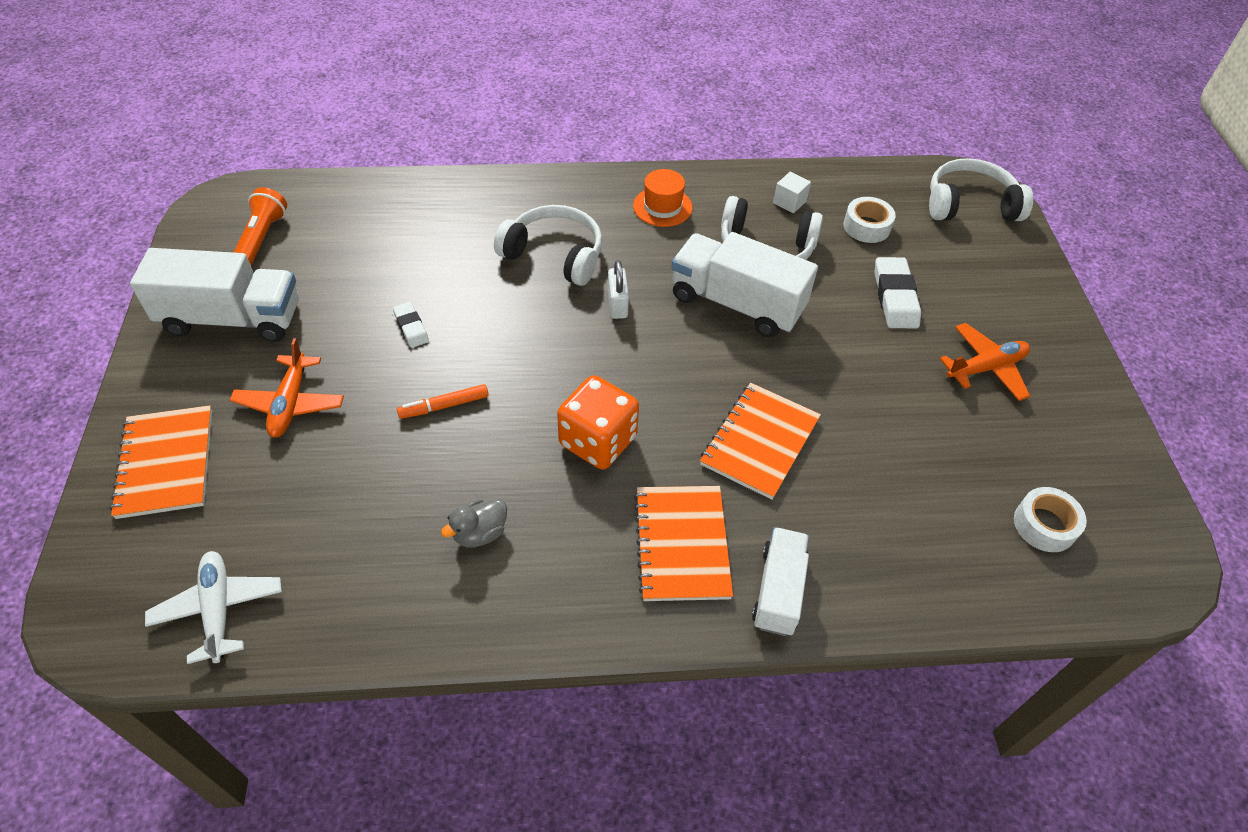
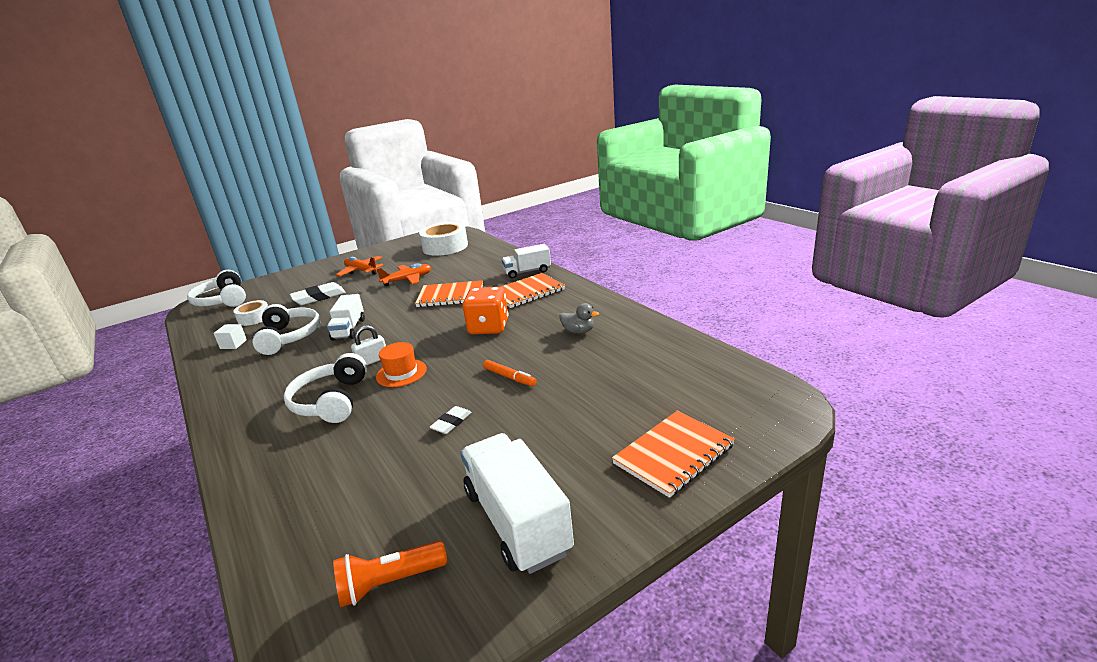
camera: 115 degrees left, 25 degrees down
(218, 609) = (716, 374): white plane -> none
(290, 403) = (568, 433): orange plane -> orange plane (407, 280)
(662, 207) = (252, 382): orange hat -> orange hat (401, 373)
(736, 304) = (349, 329): white truck -> white truck, size x0.61
(1044, 525) = (445, 247): white tape -> white tape, size x1.79

